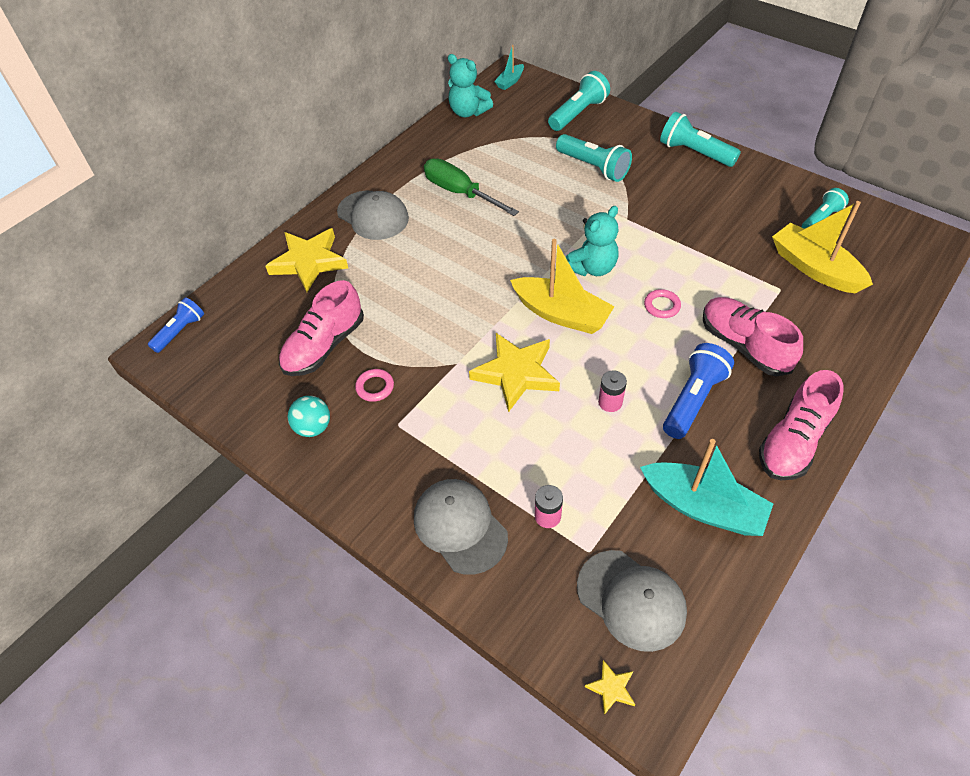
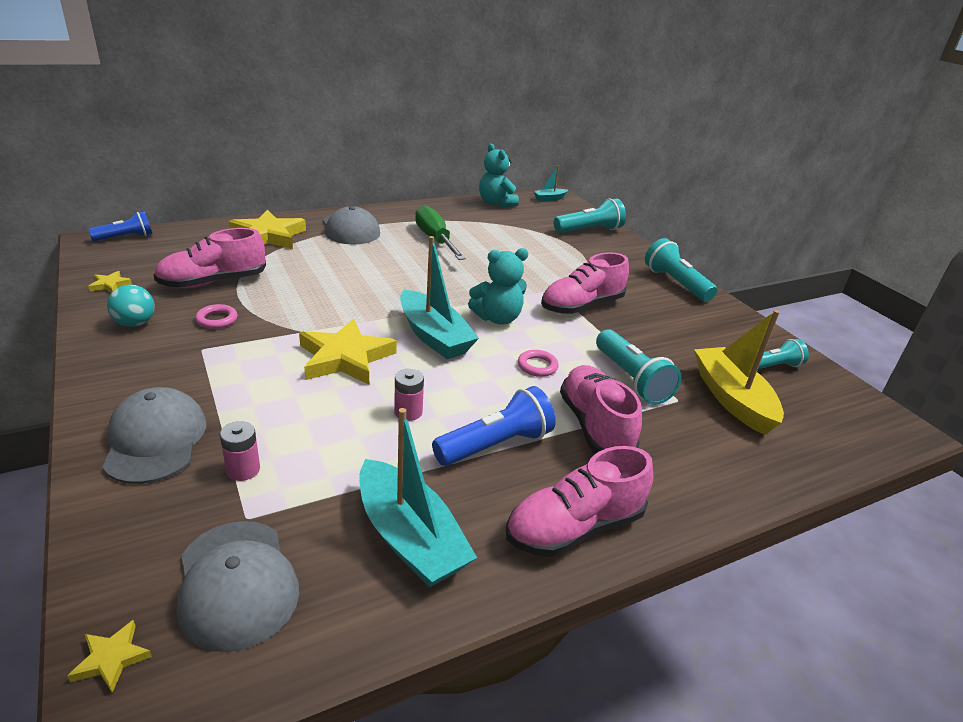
camera: 20 degrees right, 20 degrees down
(239, 396) = (110, 285): none -> yellow star
(561, 314) = (434, 336): yellow boat -> turquoise boat
(593, 167) = (568, 262): turquoise flashlight -> turquoise flashlight (631, 379)
(643, 219) = (581, 306): none -> pink shoe

